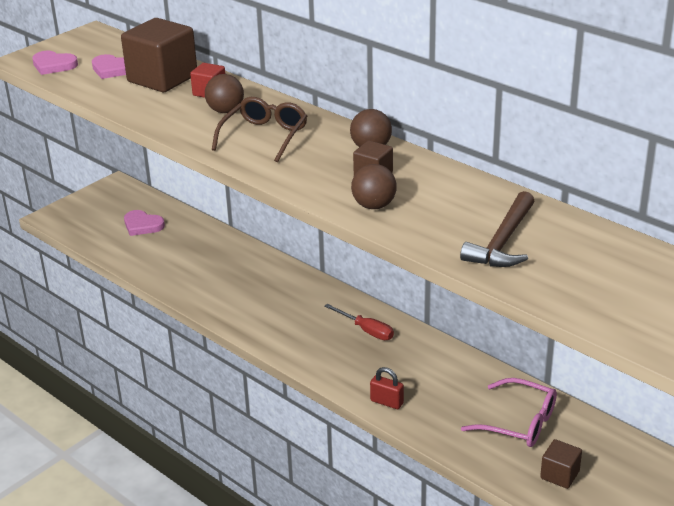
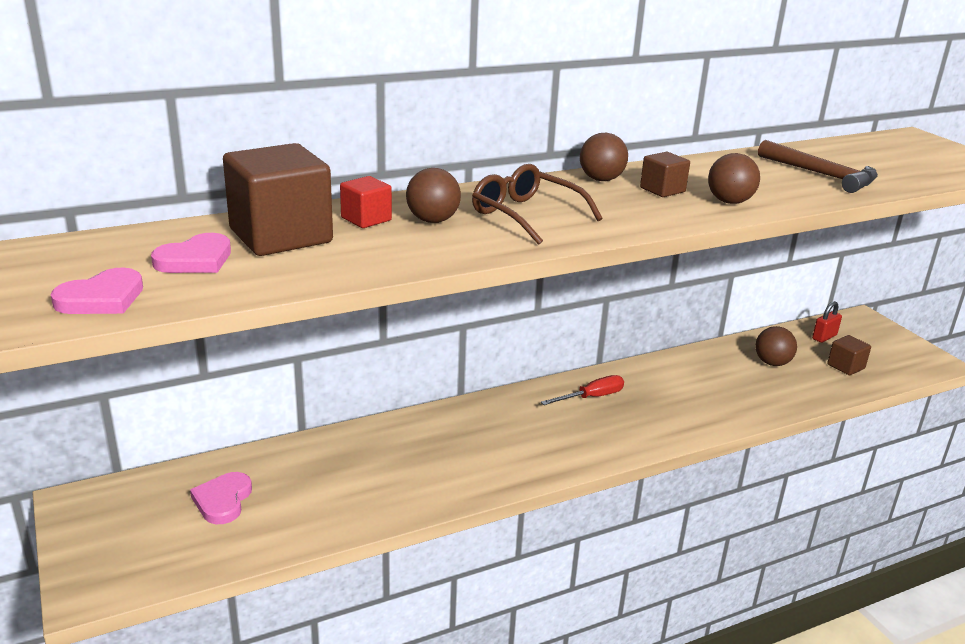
camera: 70 degrees left, 5 degrees down
(142, 225) = (223, 500): pink heart -> pink heart turned 135 degrees clockwise
(386, 402) = (718, 418): red padlock -> red padlock (824, 337)
(519, 423) = (772, 363): pink glasses -> brown ball

